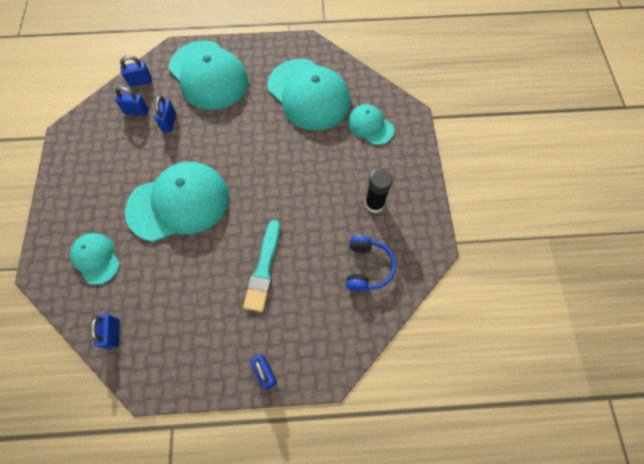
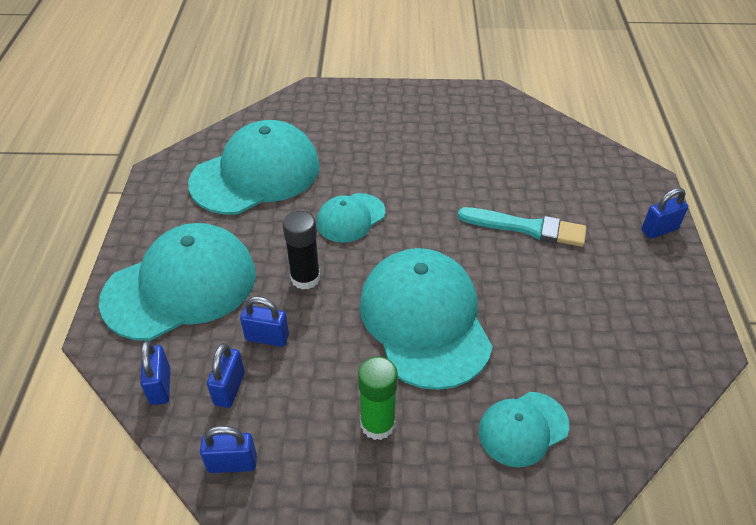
camera: 85 degrees left, 20 degrees down
(107, 182) = (377, 424): none -> green glue stick
(113, 333) = (642, 393): blue padlock -> blue padlock (232, 463)
(367, 267) = (518, 141): blue headphones -> none
(370, 126) = (322, 123): turquoise cap -> turquoise cap (350, 218)
(374, 204) = (436, 129): black glue stick -> black glue stick (305, 278)

